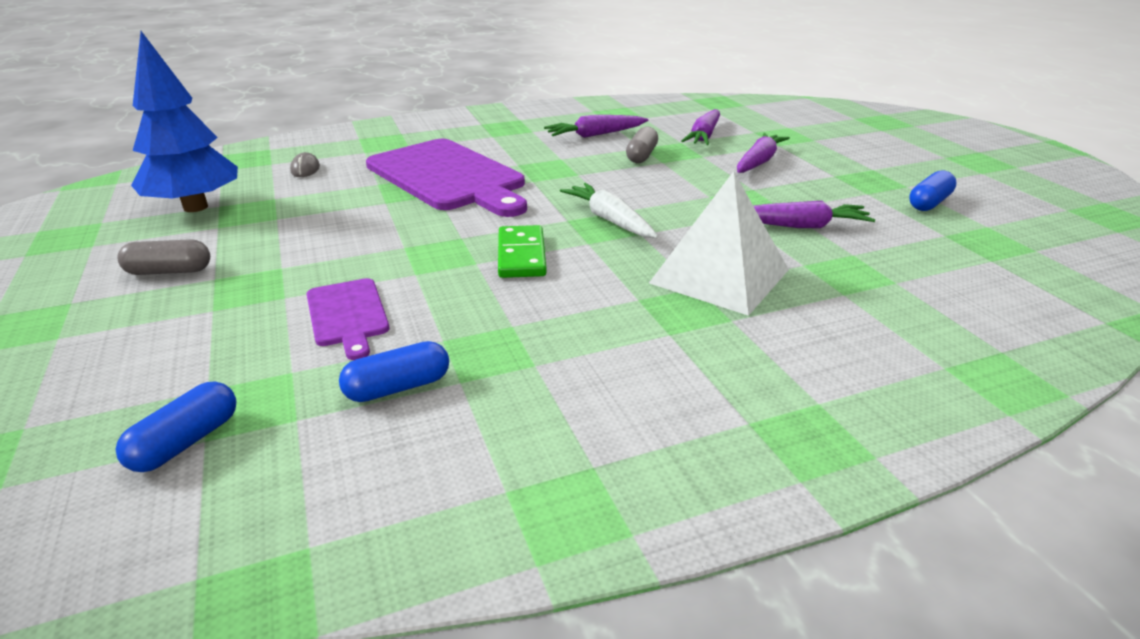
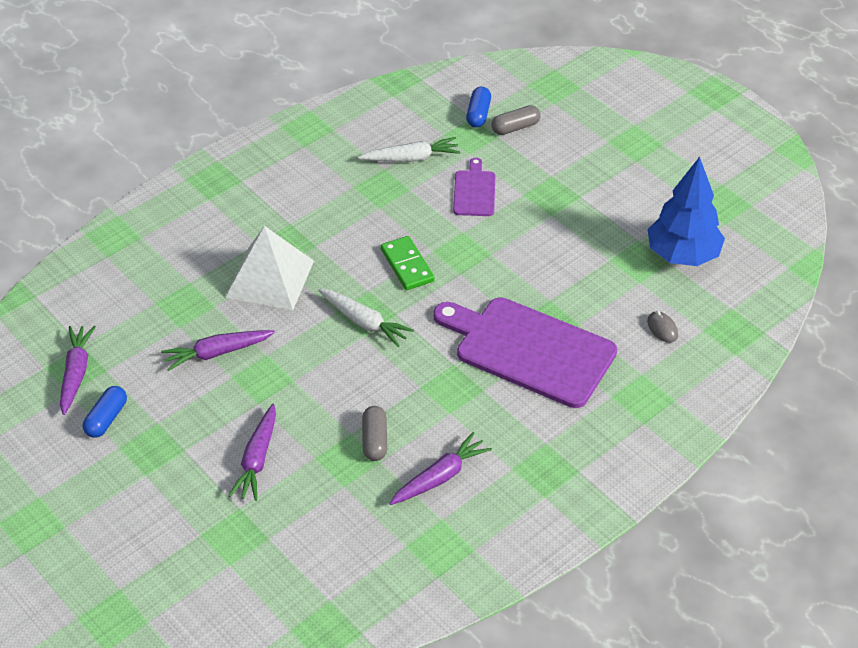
camera: 160 degrees right, 15 degrees up
(169, 271) = (614, 194): grey capsule -> grey capsule (515, 127)
(347, 315) = (474, 191): purple cutting board -> purple cutting board turned 45 degrees clockwise
(398, 387) = (411, 158): blue capsule -> white carrot
(704, 136) = (322, 508): purple carrot -> purple carrot (76, 373)

